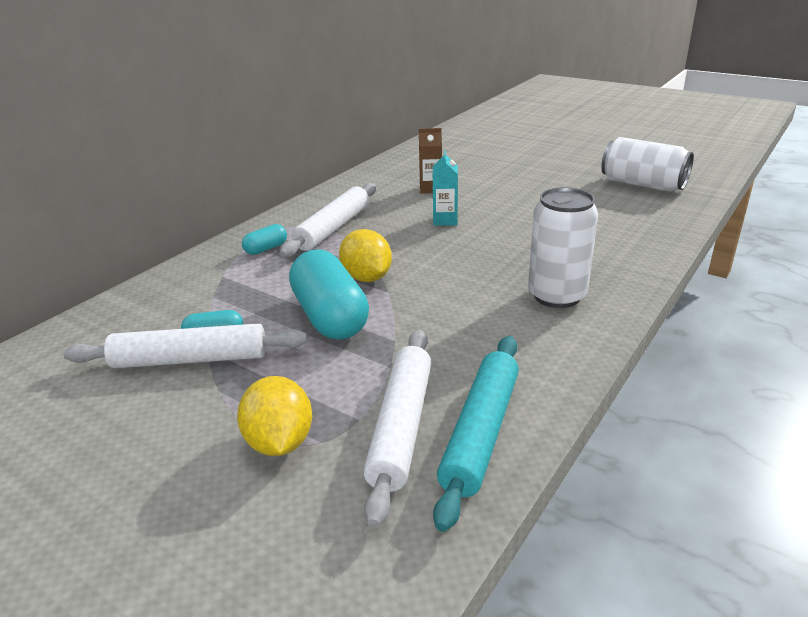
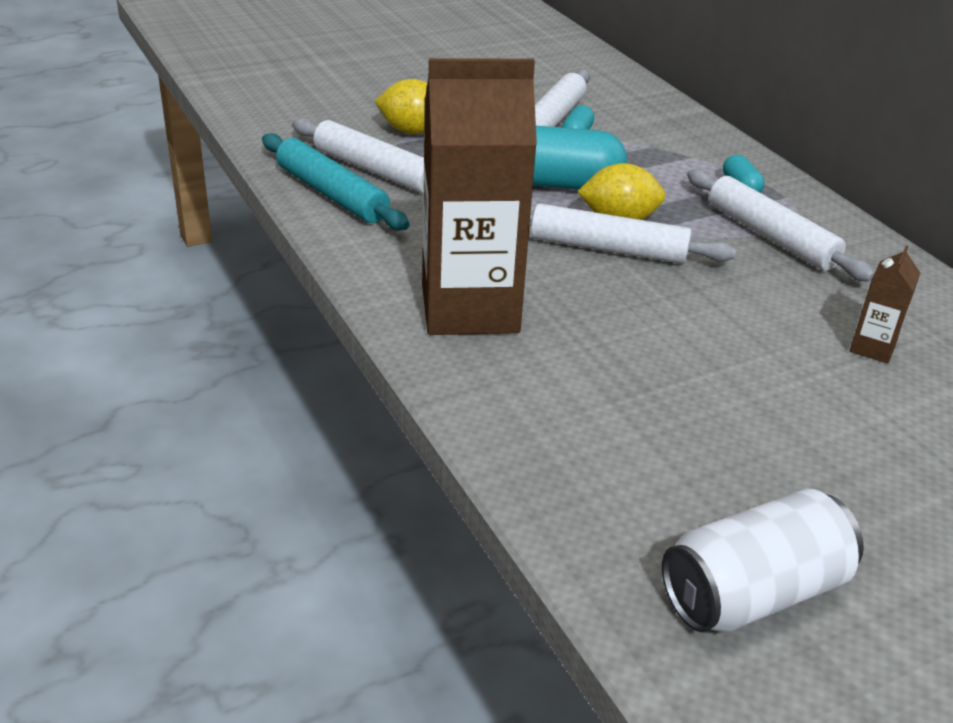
camera: 115 degrees right, 5 degrees up
(413, 271) = (608, 248): none -> white rolling pin
(445, 220) = (737, 316): turquoise carton -> none
(556, 296) = (469, 308): white can -> brown carton

